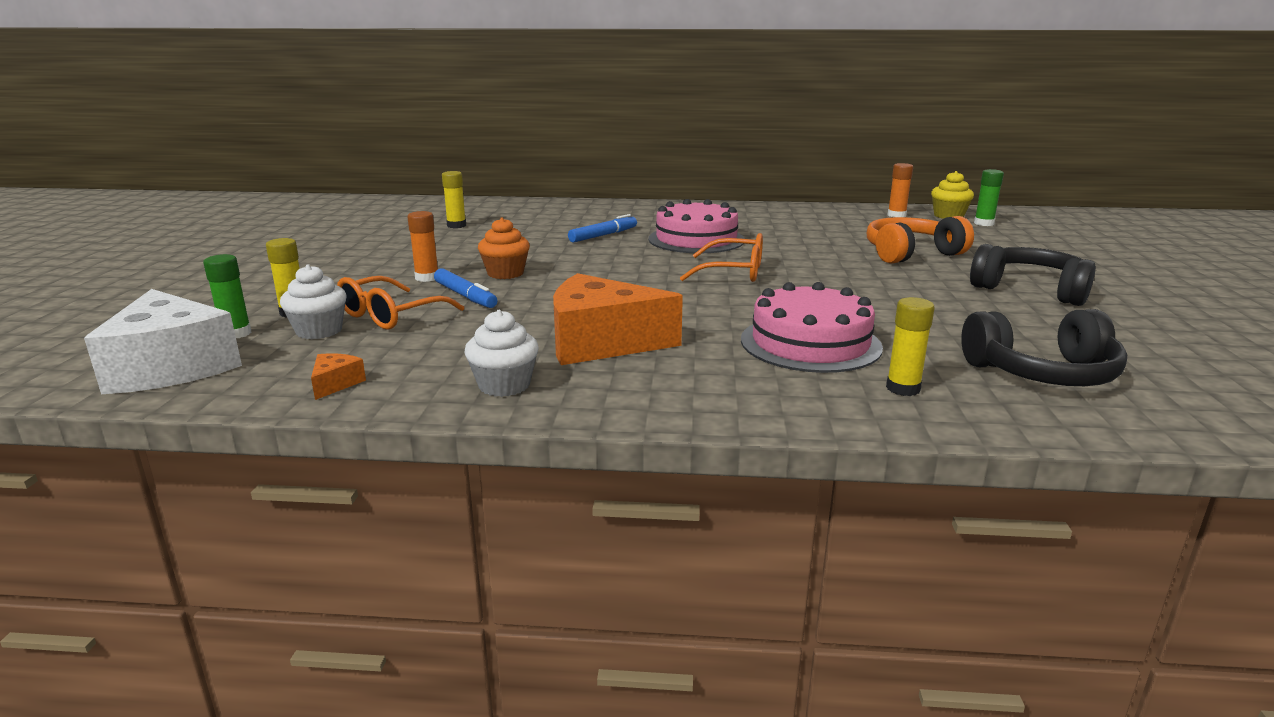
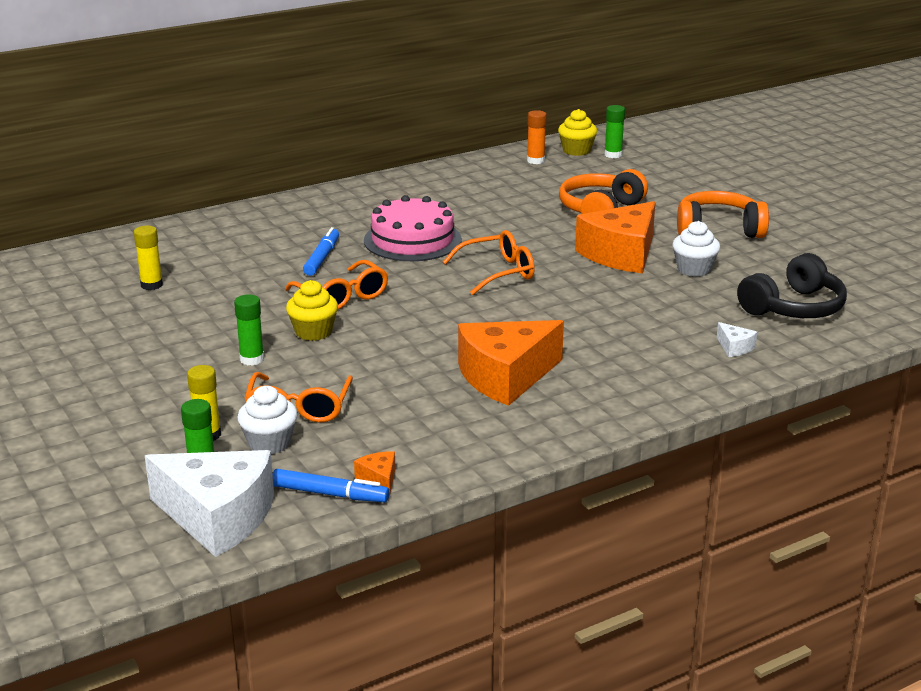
camera: 35 degrees left, 5 degrees up
(427, 278) = (252, 359): orange glue stick -> green glue stick
(465, 296) = (324, 368): blue marker -> blue marker (330, 494)
(504, 385) = (498, 435): white cupcake -> white cupcake (694, 269)
(505, 273) = (313, 332): orange cupcake -> yellow cupcake
(572, 259) = (342, 296): none -> orange glasses
(810, 343) = (640, 328): pink cake -> none
(883, 285) = (621, 254): none -> orange cheese
(903, 388) = (734, 347): yellow glue stick -> white cheese
(1030, 290) = (718, 229): black headphones -> orange headphones

